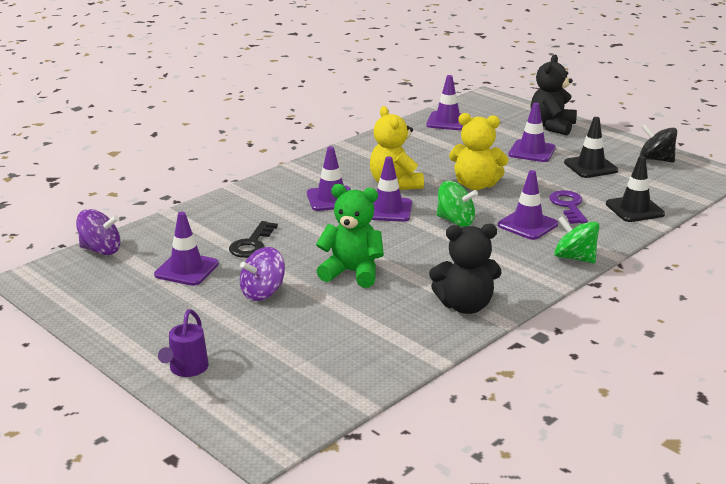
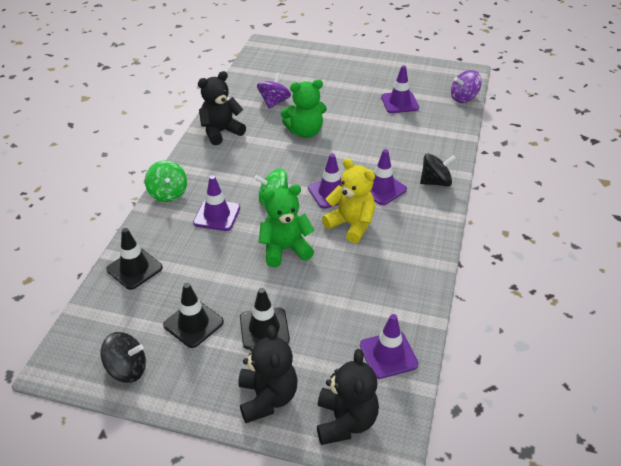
camera: 150 degrees right, 15 degrees up
(186, 369) = (329, 58): purple watering can -> none
(252, 244) = (386, 131): black key -> none
(263, 293) = (340, 103): purple spinning top -> purple spinning top (274, 102)
(270, 189) = (435, 182): none -> black spinning top
(476, 185) = (285, 249): yellow teddy bear -> green teddy bear
(505, 109) = (345, 421): none -> black teddy bear
(532, 151) = (264, 328): purple traffic cone -> black traffic cone
(568, 206) = (193, 251): purple key -> none
(574, 258) = (168, 193): green spinning top -> green spinning top turned 60 degrees clockwise

